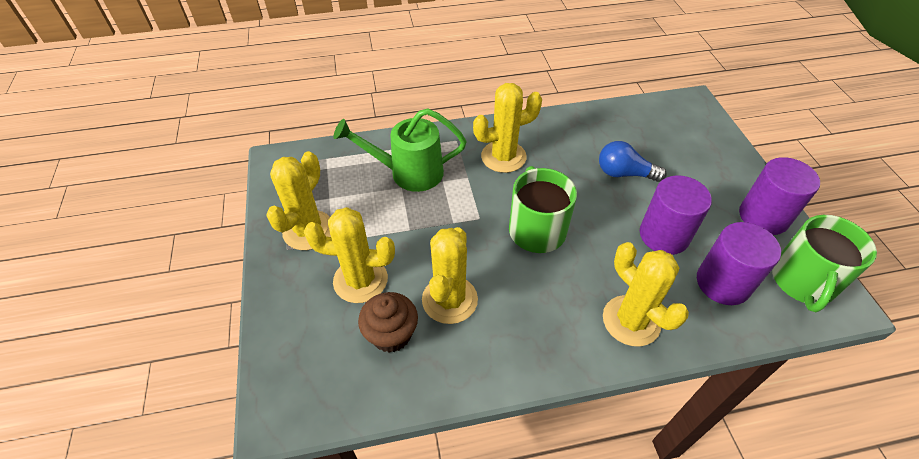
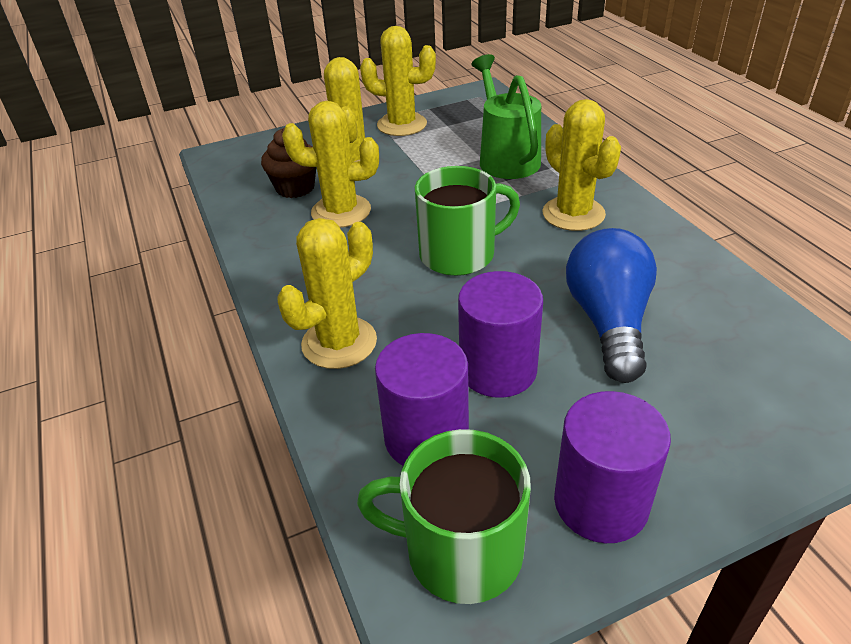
camera: 80 degrees right, 10 degrees down
(624, 173) = (608, 322): blue light bulb -> blue light bulb, size x1.51

